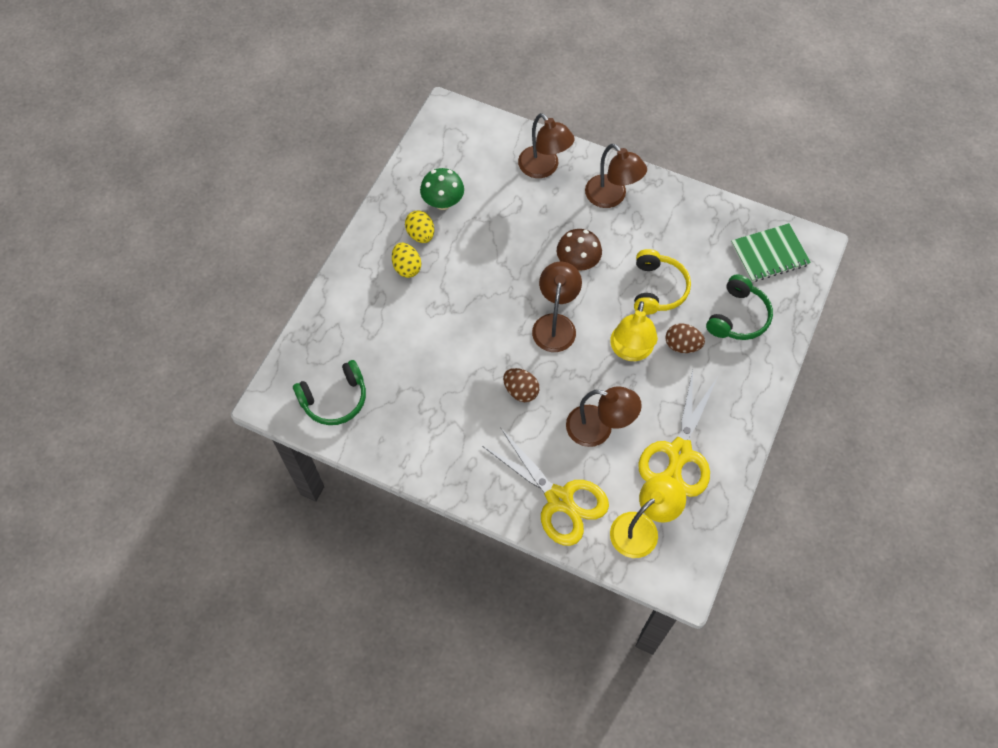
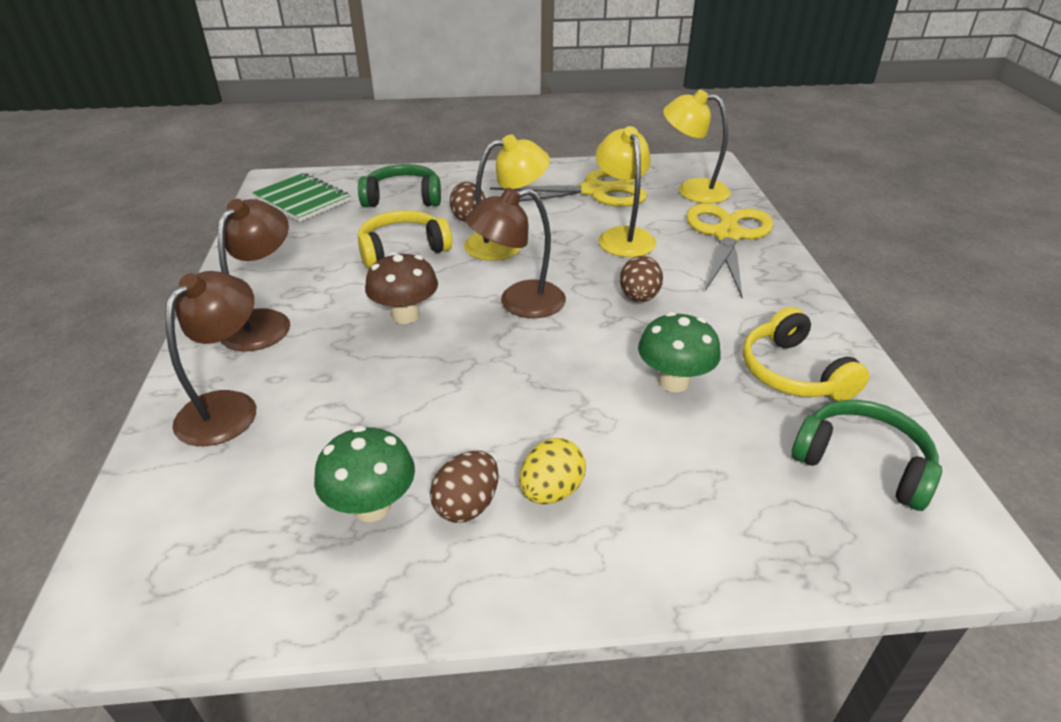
camera: 120 degrees left, 25 degrees down
(406, 421) = (793, 373): none -> yellow headphones
(421, 234) = (467, 505): yellow egg -> brown egg
(438, 359) = (673, 382): none -> green mushroom
(599, 429) = (622, 236): brown lamp -> yellow lamp

